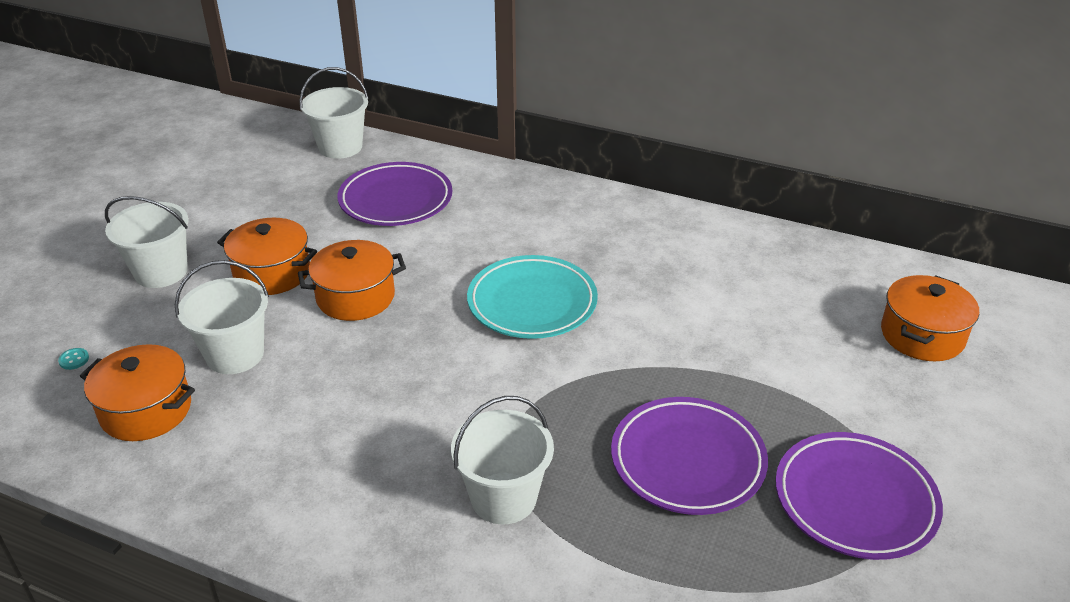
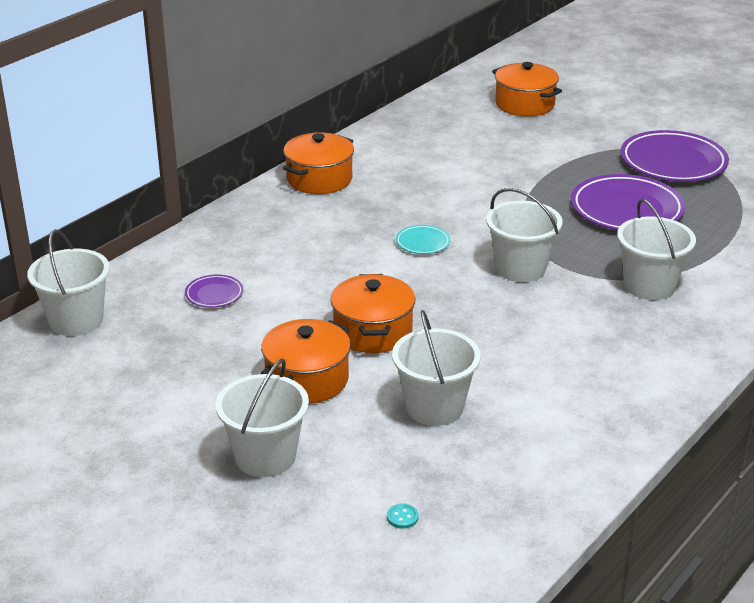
camera: 75 degrees left, 5 degrees down
(146, 410) = (500, 463): orange pot -> orange pot (319, 179)
(396, 200) = (214, 294): purple plate -> purple plate, size x0.47
(505, 381) = (520, 268): none -> white bucket
(532, 303) = (422, 243): turquoise plate -> turquoise plate, size x0.47

